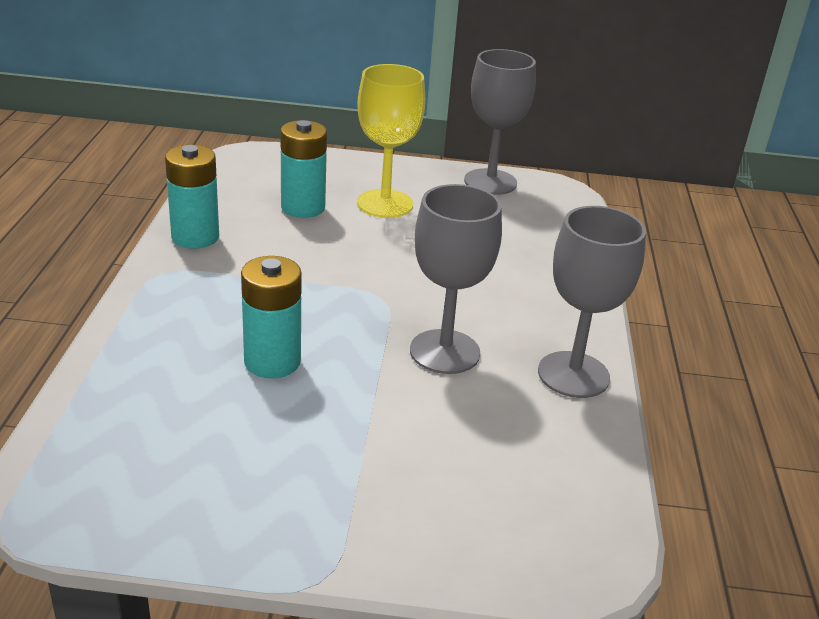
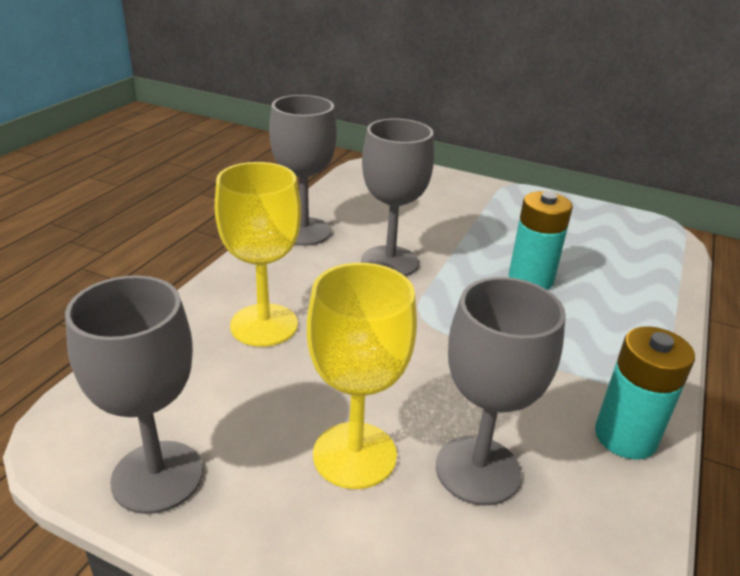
camera: 160 degrees left, 0 degrees up
(303, 207) = (477, 470): turquoise battery -> grey goblet
(512, 266) = (264, 325): none -> yellow goblet

